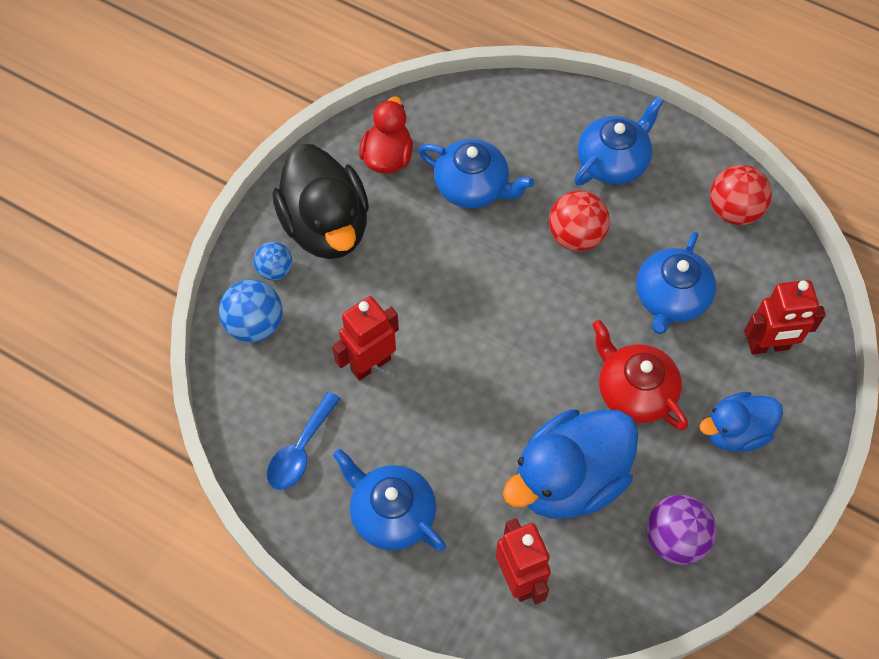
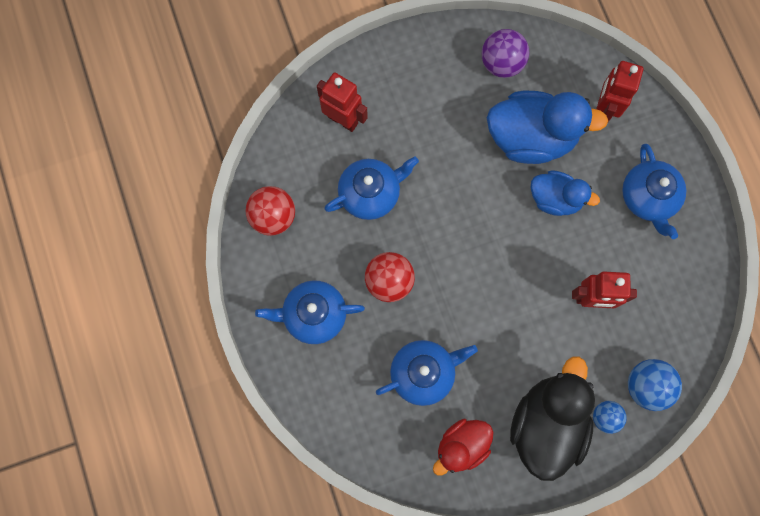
camera: 140 degrees left, 15 degrees up
(300, 450) = (675, 277): blue spoon -> none
(473, 187) = (423, 373): blue teapot -> blue teapot turned 90 degrees clockwise
(634, 391) = (447, 156): red teapot -> none
(735, 432) = (412, 90): blue duck -> blue duck (555, 199)

